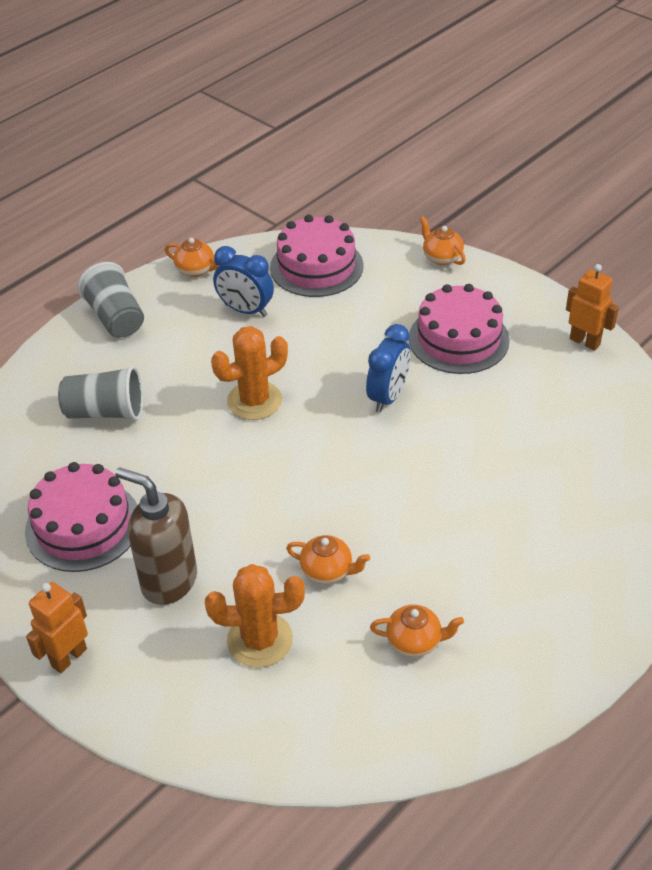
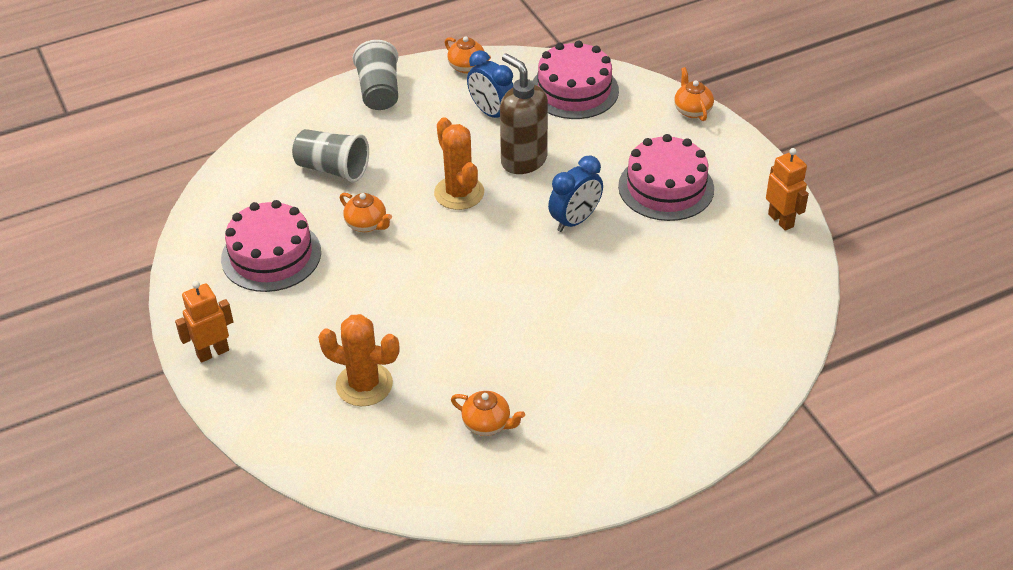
camera: 20 degrees right, 0 degrees up
(168, 581) = (316, 318): brown soap dispenser -> brown soap dispenser (523, 160)
(254, 401) = (459, 193): orange cactus -> orange cactus turned 75 degrees clockwise
(327, 571) = (446, 348): orange teapot -> orange teapot (367, 224)

